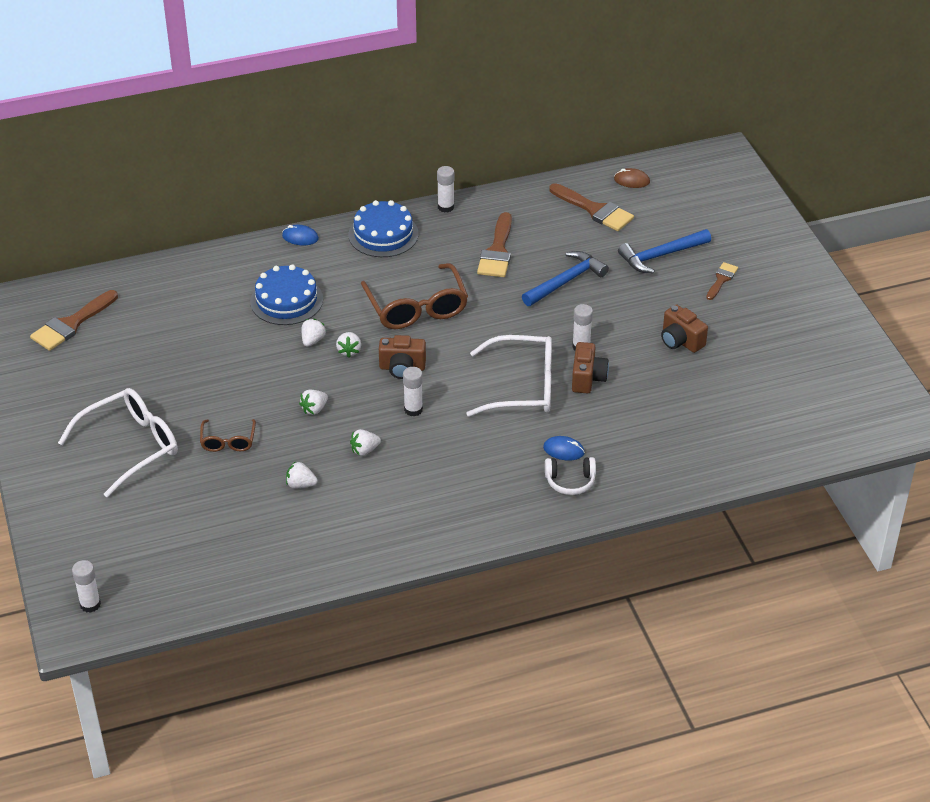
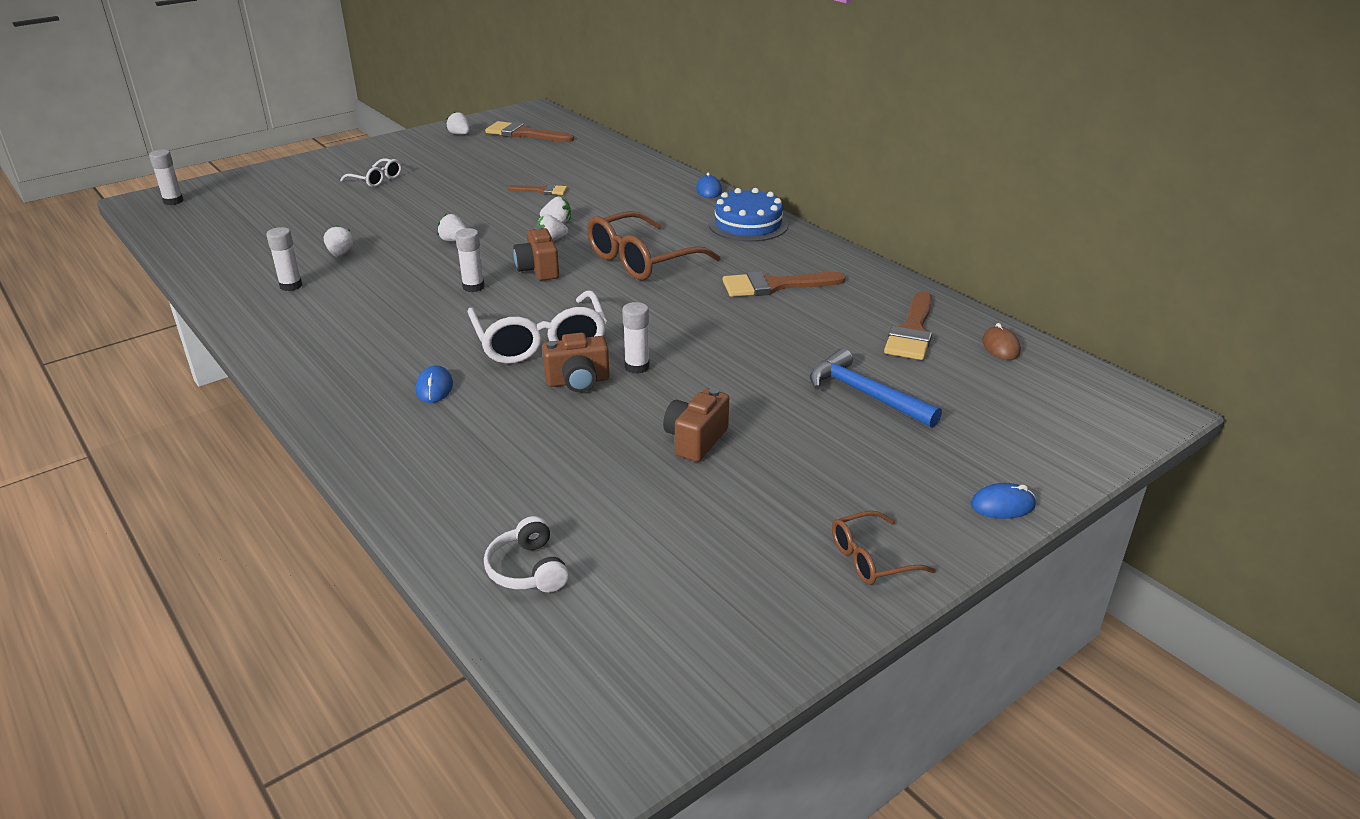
camera: 70 degrees right, 10 degrees down
(131, 446) = (376, 180): white glasses -> white glasses, size x0.52
(228, 441) = (394, 213): brown glasses -> brown glasses (871, 559)
(286, 300) = (610, 201): blue cake -> none
(364, 450) = (400, 274): white strawberry -> white strawberry (460, 134)
(446, 207) = (824, 246): white glue stick -> white glue stick (291, 286)
(565, 281) = (754, 336): blue hammer -> none
(570, 481) = (377, 402): white headphones -> white headphones (527, 569)
(721, 279) = (857, 454): brown brush -> brown brush (542, 191)
(788, 243) = (1002, 505): none -> blue mouse

